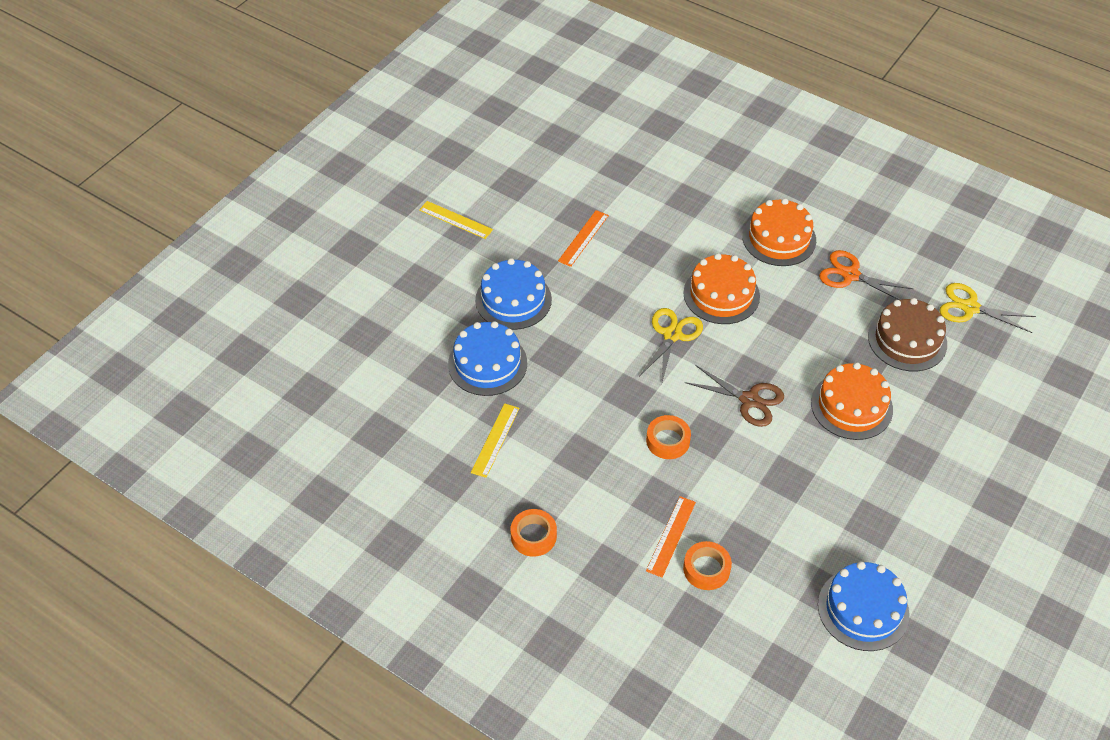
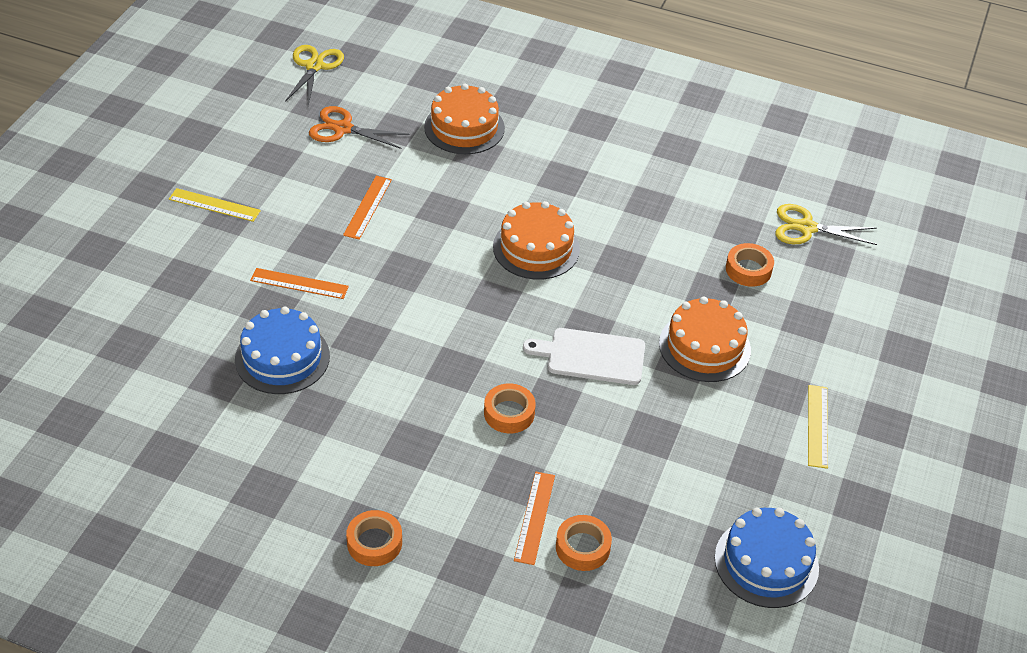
camera: 15 degrees left, 5 degrees down
(495, 440) = (308, 441): yellow ruler -> yellow ruler (817, 426)
(513, 300) = (299, 283): blue cake -> orange ruler
(672, 335) = (490, 298): yellow scissors -> yellow scissors (314, 66)
(749, 400) = (591, 356): brown scissors -> white cutting board
(779, 238) = (587, 181): orange cake -> orange cake (464, 127)
(850, 275) = (672, 210): orange scissors -> orange scissors (343, 128)
(907, 340) = (748, 269): brown cake -> orange tape

